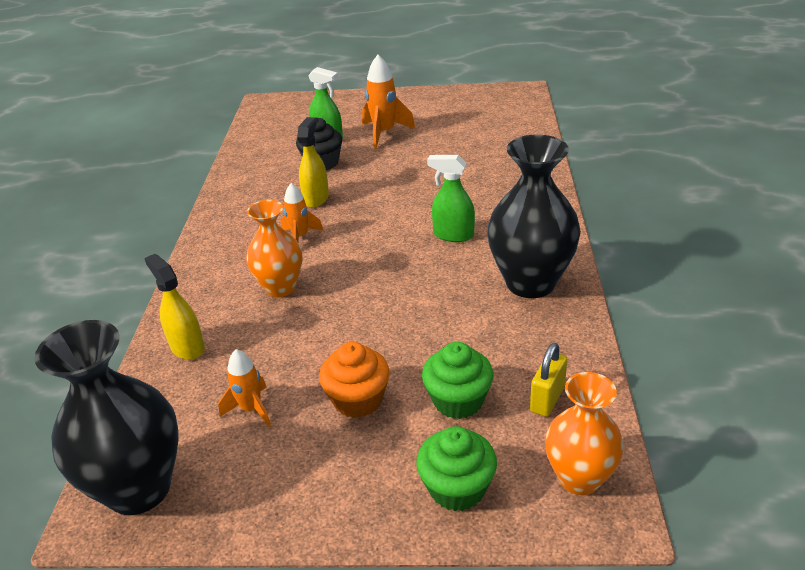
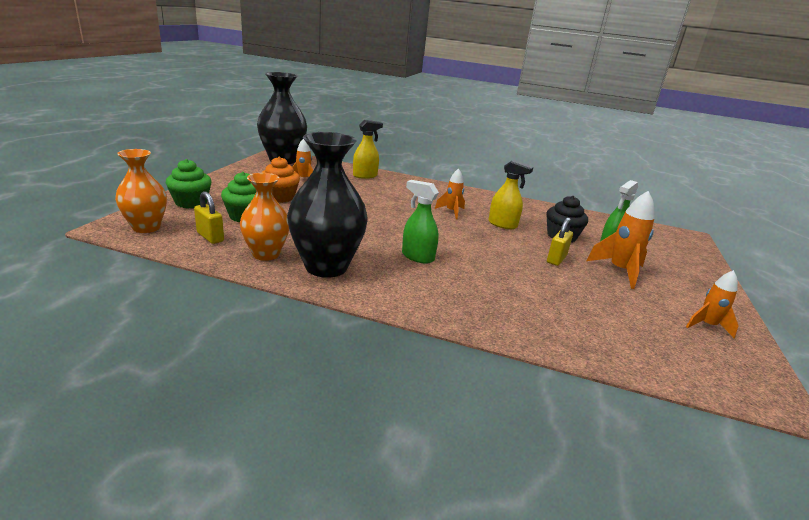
camera: 100 degrees right, 10 degrees down
(280, 288) = (398, 199): orange vase -> orange vase (266, 254)
(385, 162) = (556, 259): none -> yellow padlock
(450, 103) = (707, 325): none -> orange rocket
(453, 235) = (417, 257): green spray bottle -> green spray bottle turned 90 degrees counterclockwise

